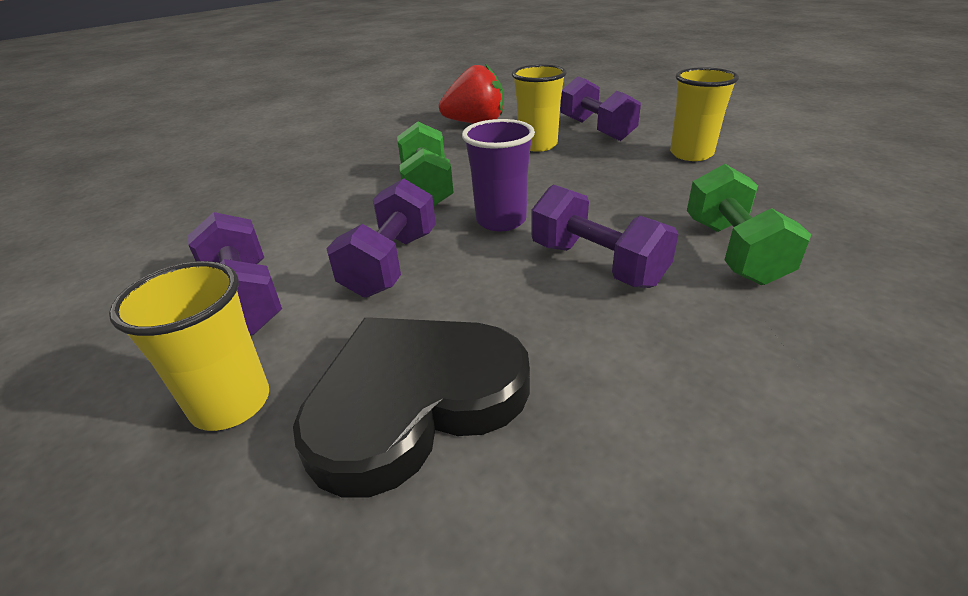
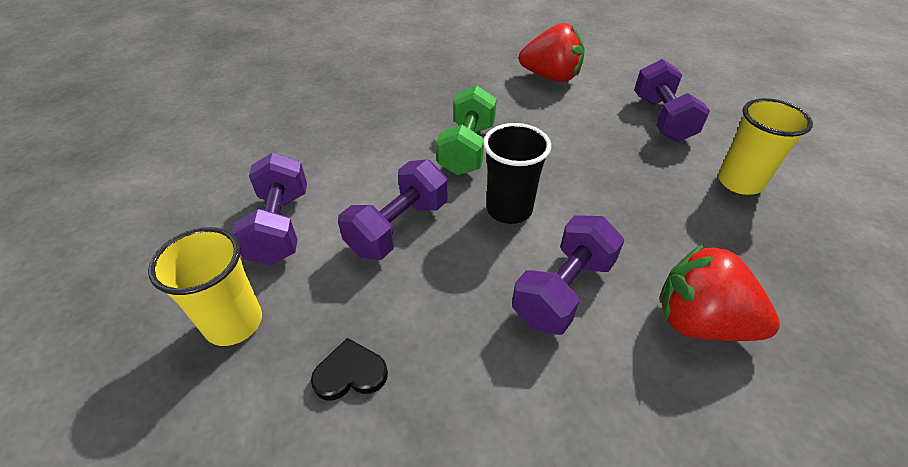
camera: 20 degrees right, 10 degrees up
(414, 401) = (350, 373): black heart -> black heart, size x0.40
(501, 220) = (509, 210): purple cup -> black cup
(538, 145) = (593, 124): yellow cup -> none
(597, 264) = (563, 290): purple dumbbell -> purple dumbbell turned 60 degrees clockwise
(733, 251) = (699, 322): green dumbbell -> red strawberry

